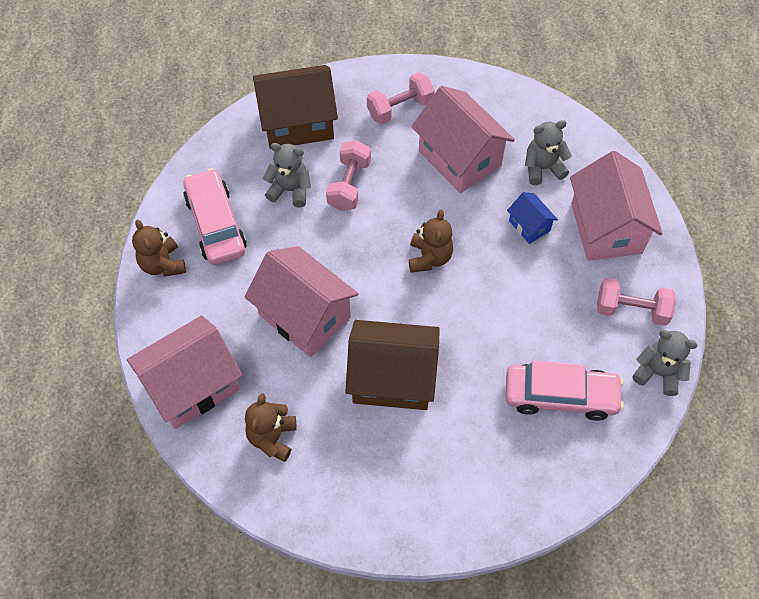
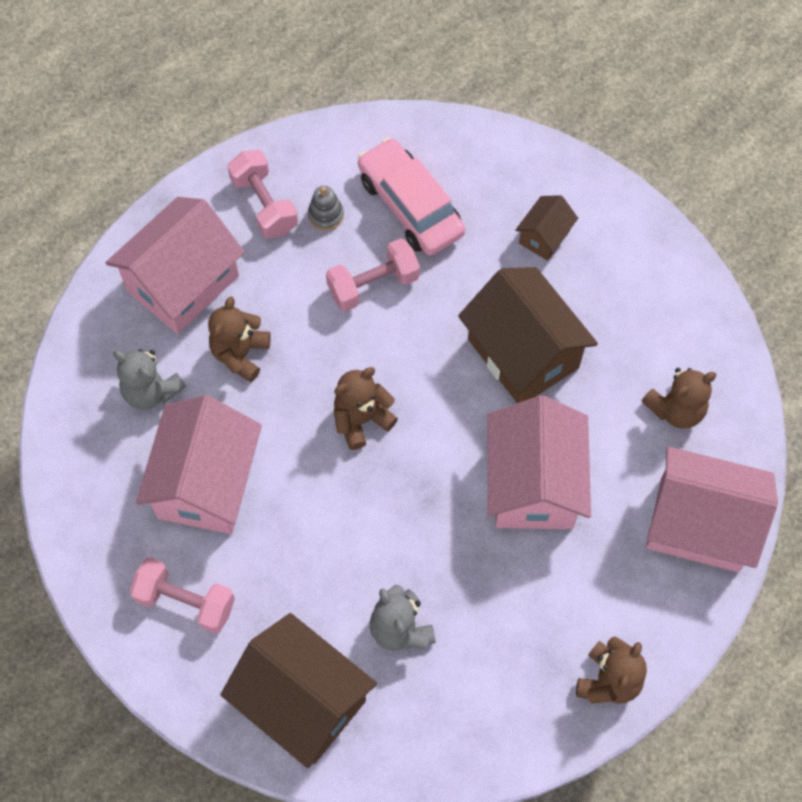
camera: 130 degrees left, 5 degrees up
(216, 224) = (512, 670): pink car -> none
(349, 185) = (340, 570): pink dumbbell -> pink dumbbell (373, 285)
(466, 462) = (544, 237): none -> brown house
(529, 226) = (240, 354): blue house -> brown teddy bear
(594, 339) = (326, 215): none -> grey stacking toy
(658, 373) = (315, 146): grey teddy bear -> none

